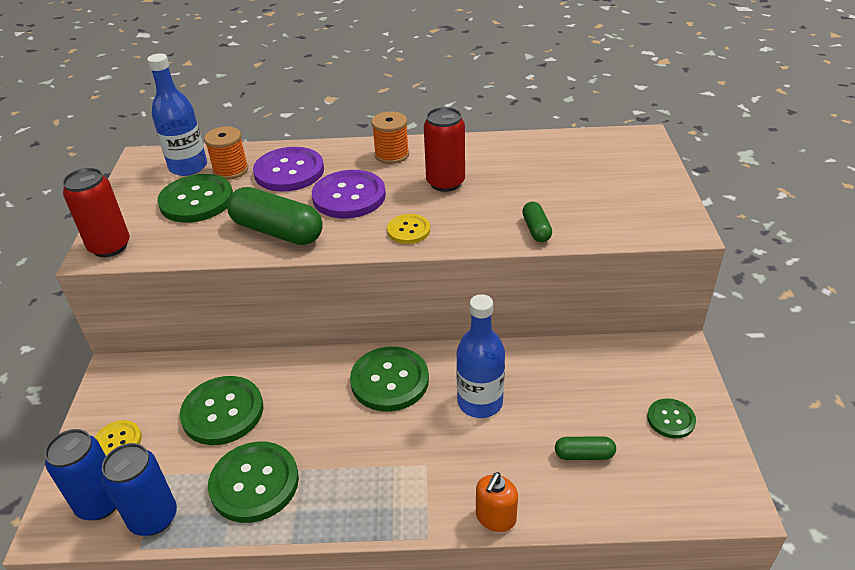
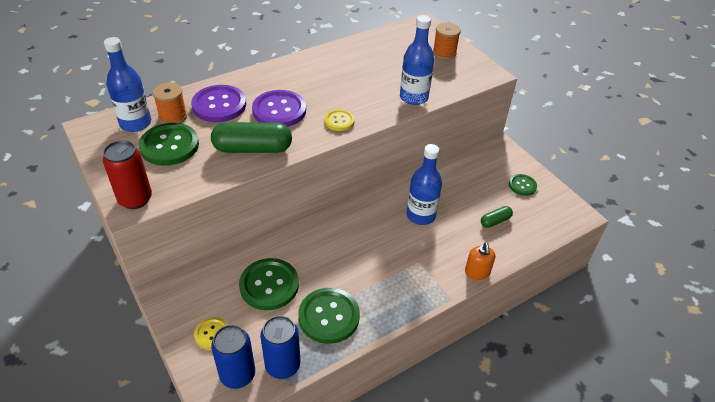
camera: 35 degrees left, 5 degrees up
(389, 380) = (359, 223): green button -> none
(392, 155) = (281, 74): orange spool -> orange spool (444, 53)
(445, 183) = (334, 83): red can -> none
(536, 229) = (413, 97): green capsule -> blue bottle

